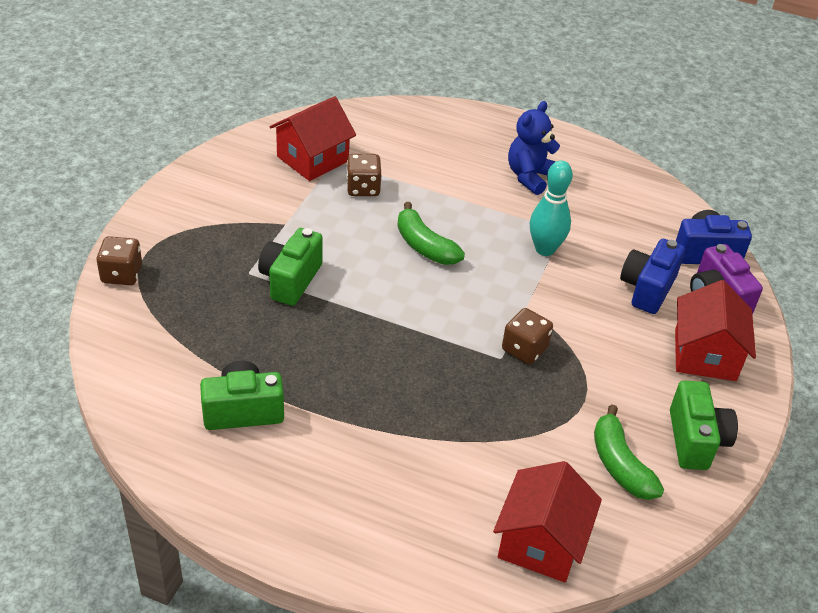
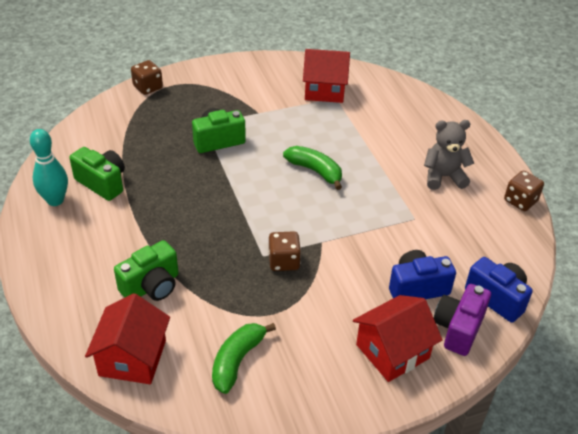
camera: 50 degrees right, 0 degrees up
(363, 188) = (329, 121): brown dice -> brown dice (520, 201)
(424, 246) = (315, 171): green banana -> green banana turned 120 degrees clockwise
(530, 177) = (443, 177): blue teddy bear -> grey teddy bear
(541, 542) = (132, 358): red house -> red house turned 60 degrees counterclockwise
(545, 249) = (385, 220): turquoise bowling pin -> turquoise bowling pin (55, 200)
(695, 440) = (304, 389): green camera -> green camera (151, 286)

